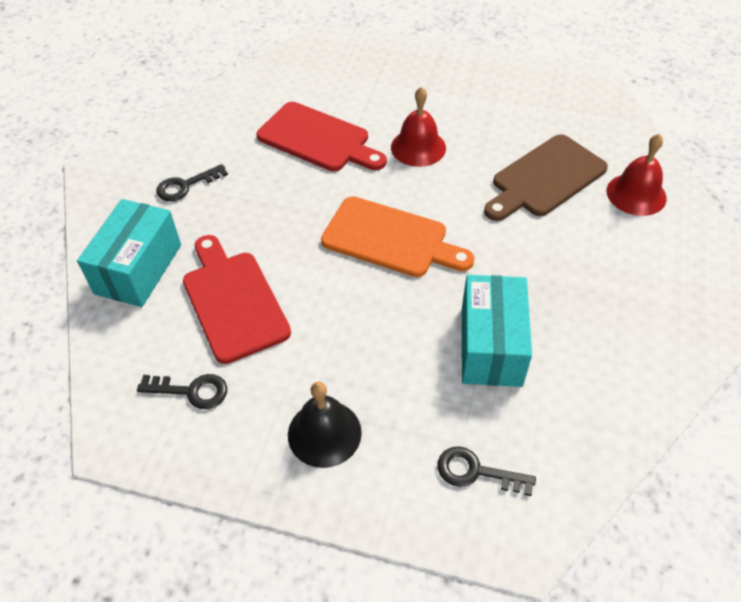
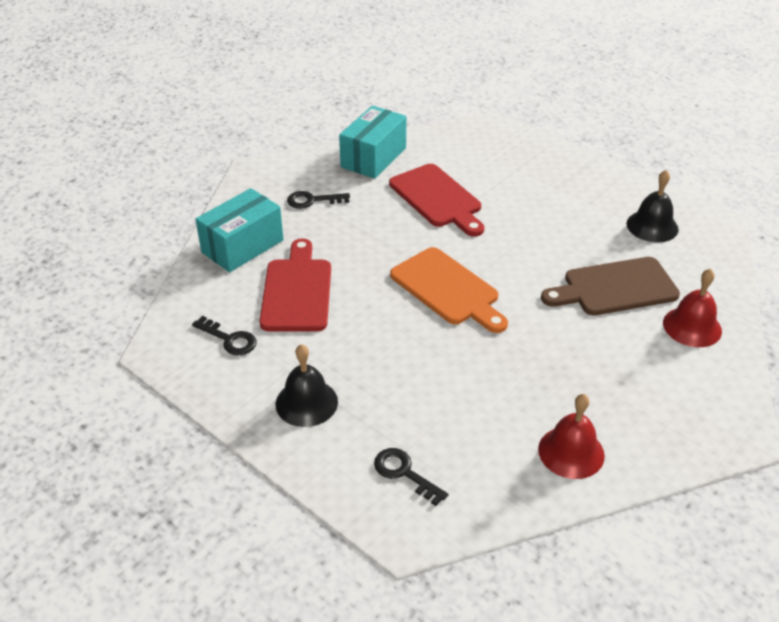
camera: 25 degrees right, 10 degrees down
(418, 147) = (518, 230): red bell -> red bell (571, 452)
(491, 346) = (478, 393): turquoise box -> turquoise box (373, 157)
(537, 101) = (652, 226): none -> black bell

